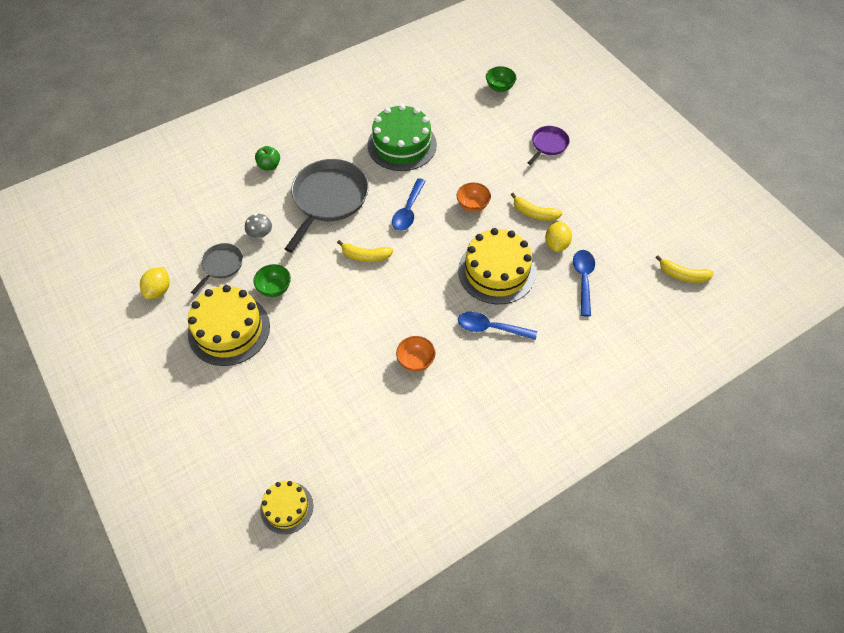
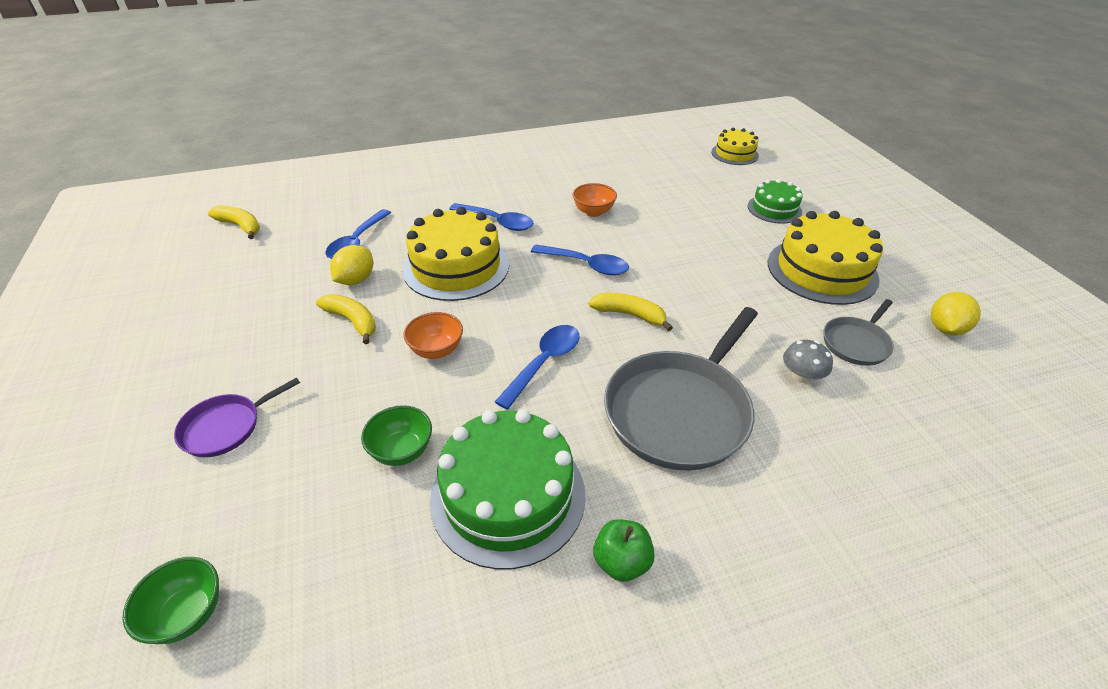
camera: 165 degrees left, 15 degrees down
(255, 405) = (774, 209): none -> green cake
(269, 166) = (808, 510): green apple -> green apple (621, 562)
(274, 288) = (766, 301): green bowl -> green bowl (402, 451)
(405, 295) = (586, 265): none -> blue spoon

